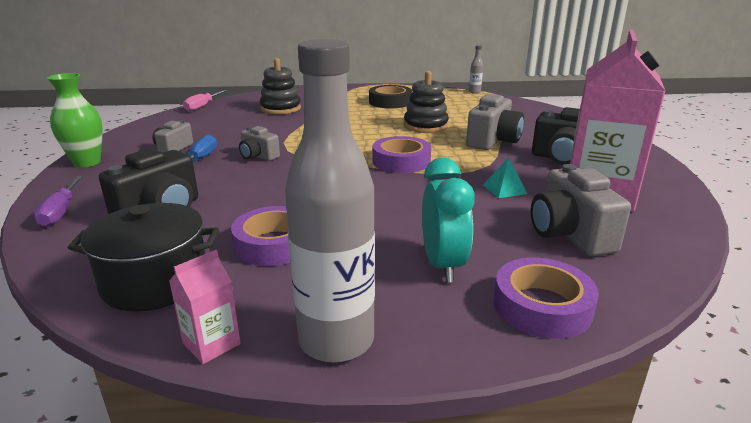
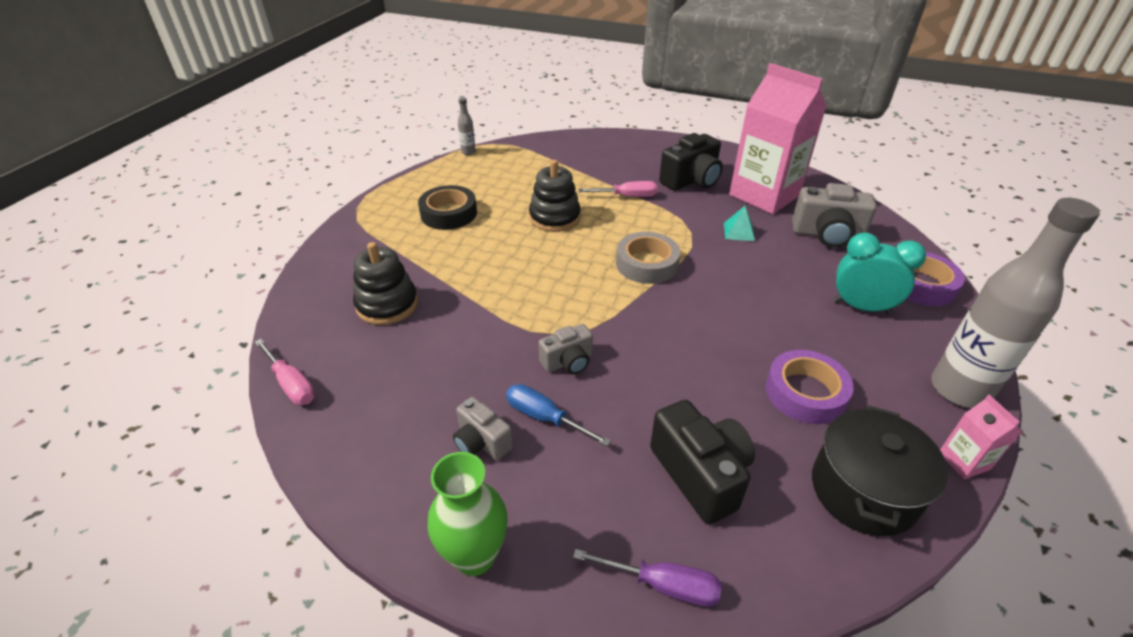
camera: 65 degrees left, 15 degrees up
(401, 161) = (646, 264): purple tape -> grey tape
(493, 141) = (627, 196): grey camera -> pink screwdriver

